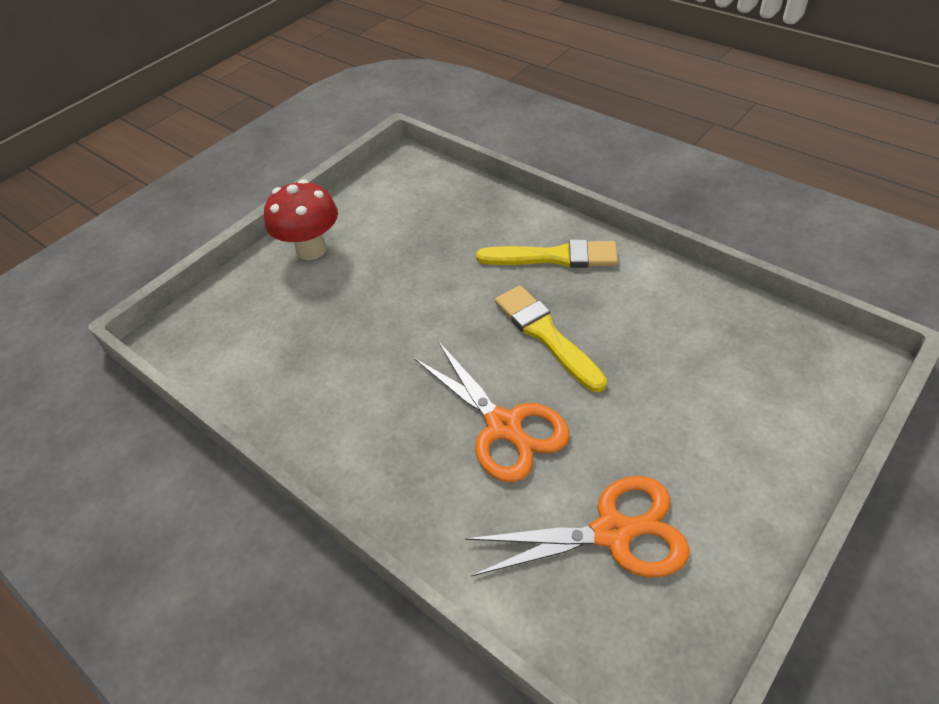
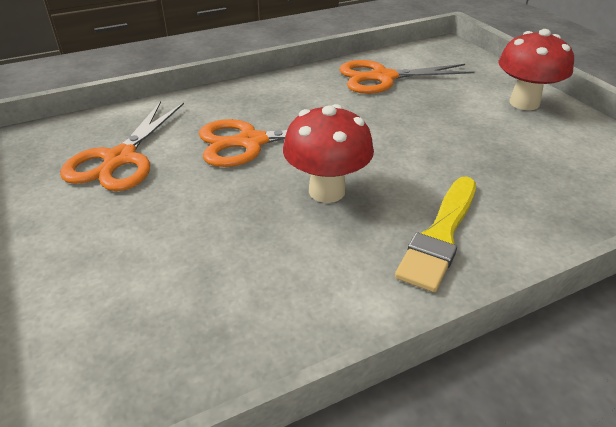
camera: 110 degrees right, 10 degrees down
(292, 368) = (383, 78): none -> orange scissors
(546, 335) = (327, 191): yellow brush -> red mushroom

